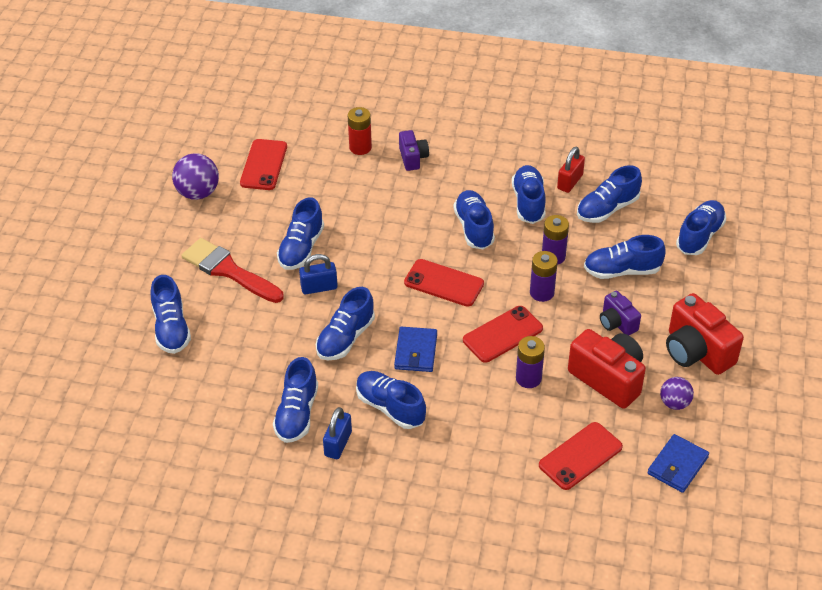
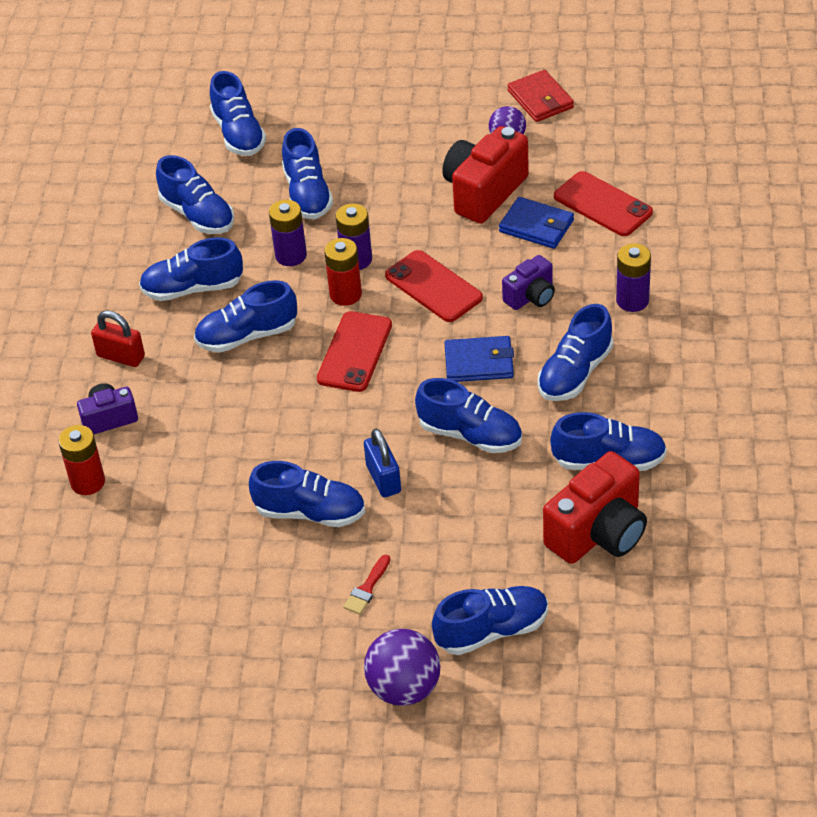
camera: 95 degrees left, 0 degrees up
(198, 193) = (204, 665): purple ball -> purple ball (404, 688)
(228, 270) = (367, 588): red brush -> red brush, size x0.43
(263, 165) = (133, 593): red phone -> none
(338, 444) = (645, 412): blue padlock -> none
(505, 283) = (345, 294): none -> red battery
(528, 378) = (499, 257): purple battery -> purple battery (632, 300)
(570, 182) = (149, 253): red padlock -> red padlock (121, 356)
(617, 323) = (395, 191): purple camera -> purple camera (531, 296)
(677, 465) = (594, 132): blue wallet -> blue wallet (536, 226)
(696, 352) = (427, 127): red camera -> red camera (598, 533)
(699, 236) = (238, 134): blue shoe -> blue shoe turned 135 degrees counterclockwise
(727, 433) = (540, 99): none -> red wallet

